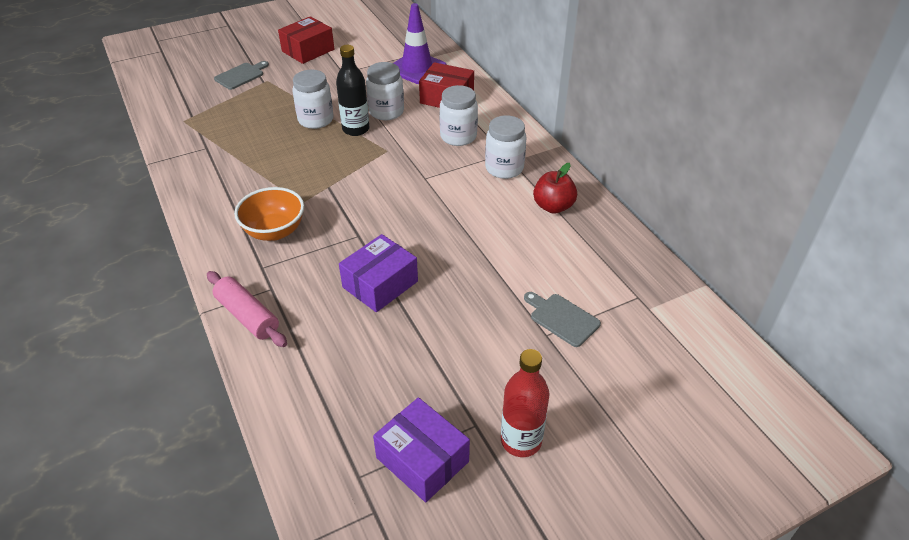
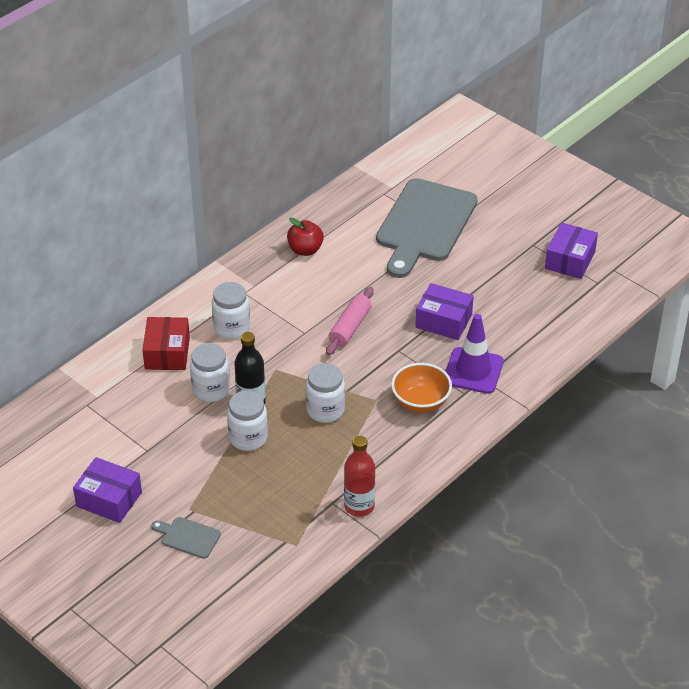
camera: 110 degrees left, 0 degrees up
(247, 316) = (515, 380): pink rolling pin -> pink rolling pin (350, 327)
(308, 50) = (109, 499): red box -> purple box
(417, 68) = (116, 392): purple traffic cone -> purple traffic cone (473, 371)
(504, 168) = (267, 288): white jar -> white jar (325, 410)
(521, 440) = (531, 224): red bottle -> red bottle (359, 506)
(562, 318) = (424, 225): grey cutting board -> grey cutting board, size x2.43

